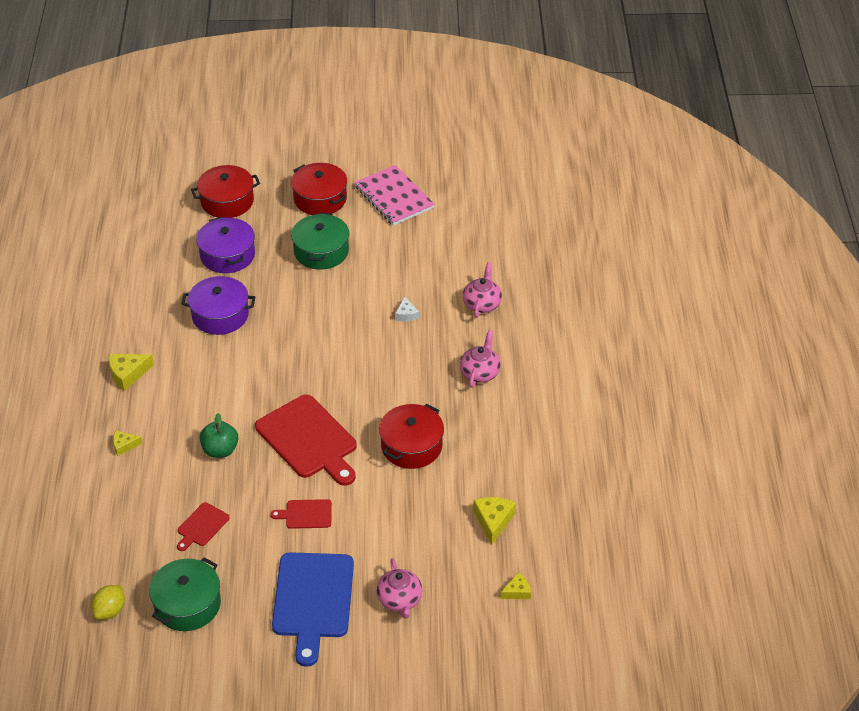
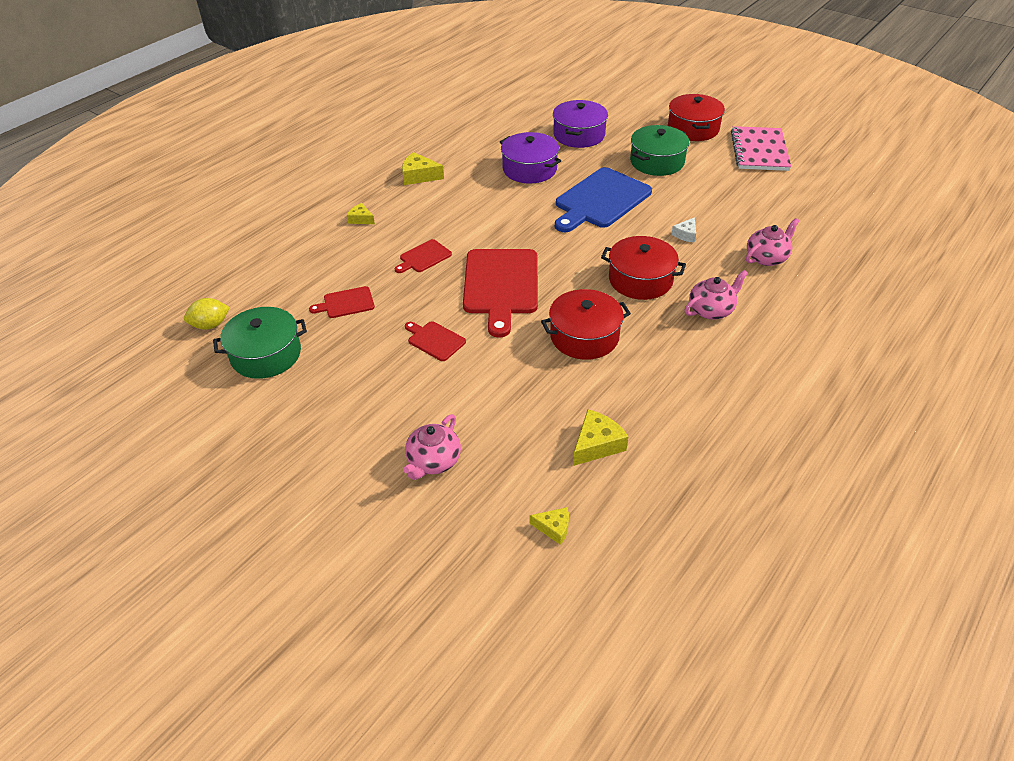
camera: 40 degrees right, 0 degrees up
(220, 450) = (424, 257): green apple -> red cutting board
(227, 201) = (616, 103): red pot -> red pot (640, 280)
(313, 600) = (361, 413): blue cutting board -> blue cutting board (600, 200)

